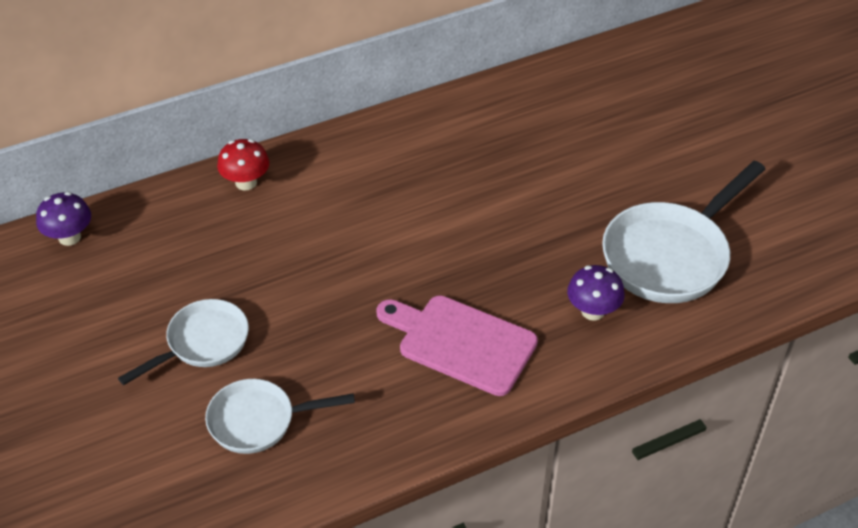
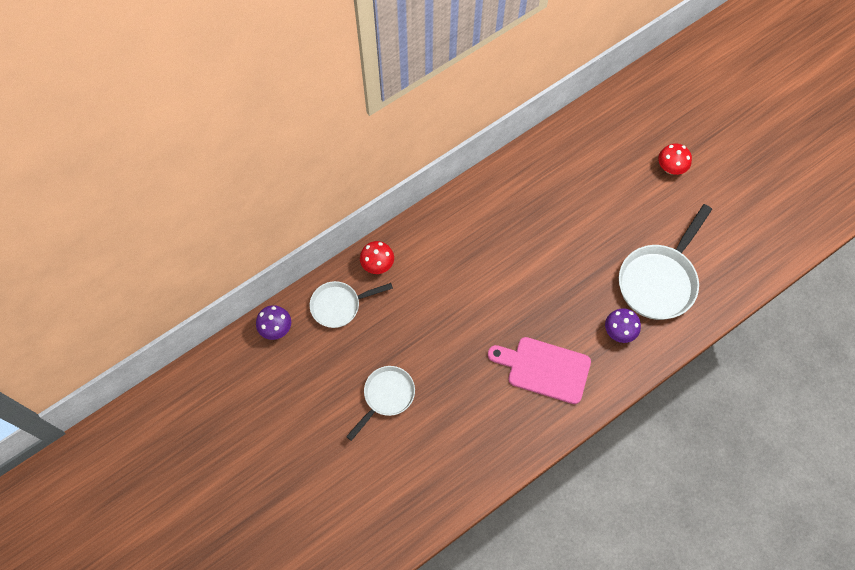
camera: 10 degrees left, 20 degrees up
(259, 421) = (436, 447): white pan -> white pan (339, 305)
(713, 126) = (670, 168): none -> red mushroom

